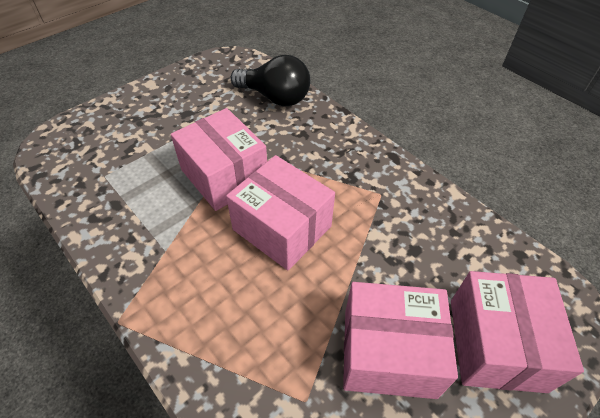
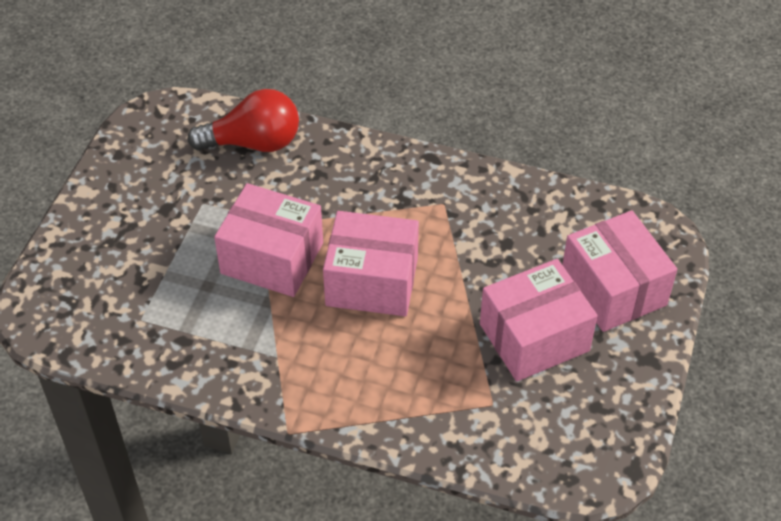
camera: 30 degrees left, 0 degrees up
(275, 97) = (254, 143): black light bulb -> red light bulb

